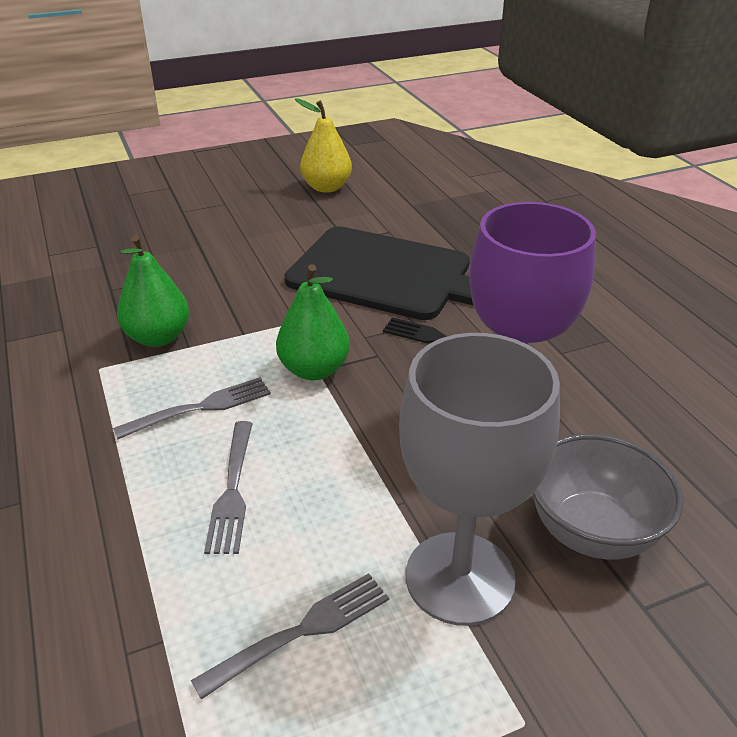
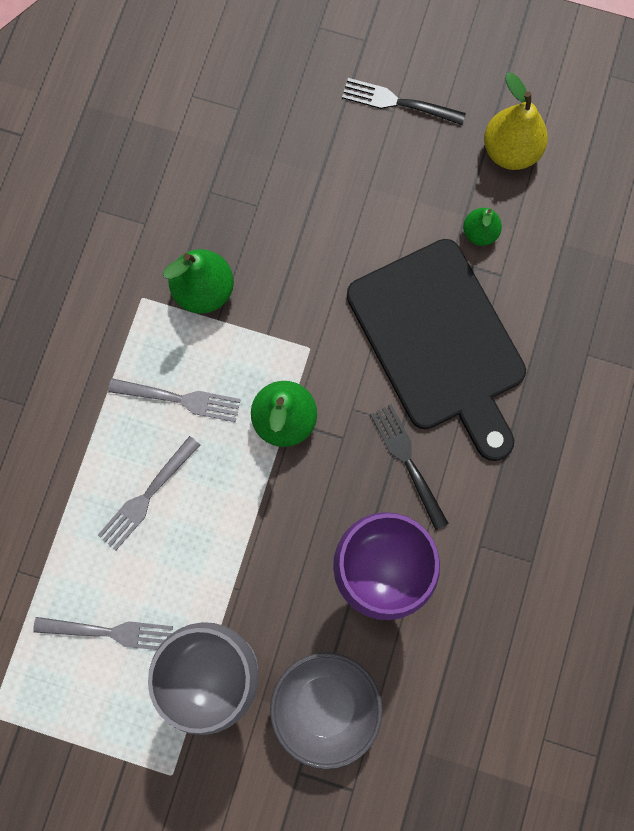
camera: 40 degrees right, 40 degrees up
(224, 199) = (399, 102): none -> black fork
(350, 222) = (479, 233): none -> green pear

